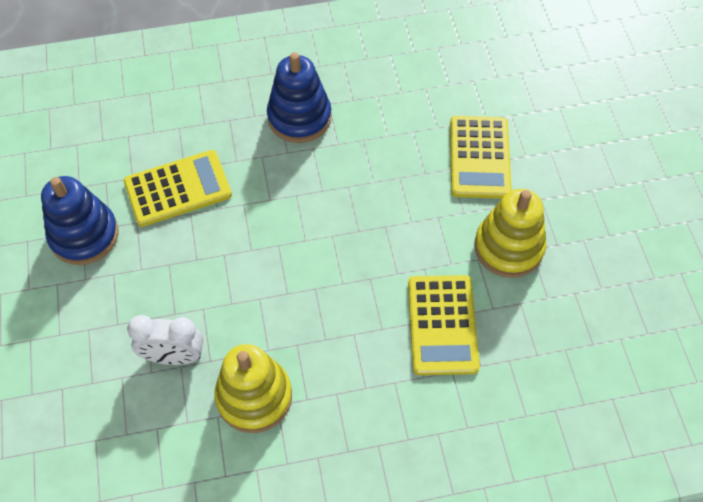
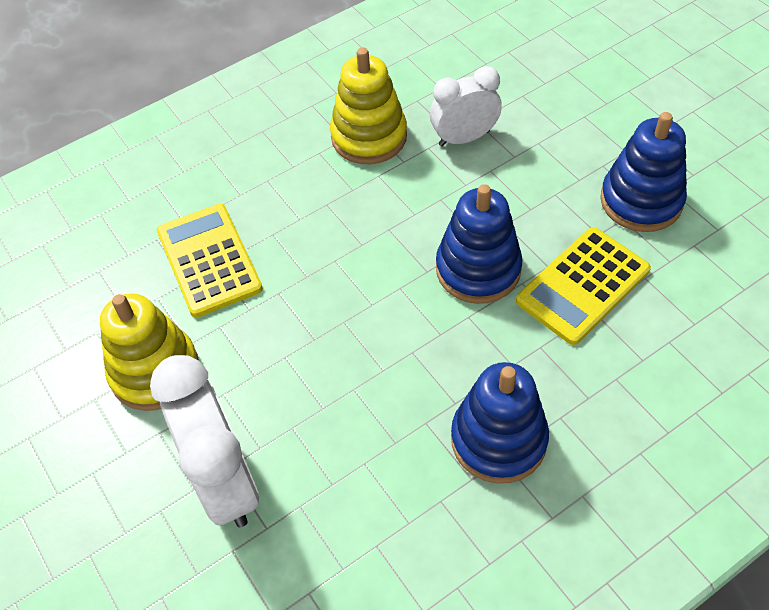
camera: 160 degrees right, 5 degrees down
(241, 231) = (478, 269): none -> blue stacking toy
(479, 157) = (224, 481): yellow calculator -> white clock

